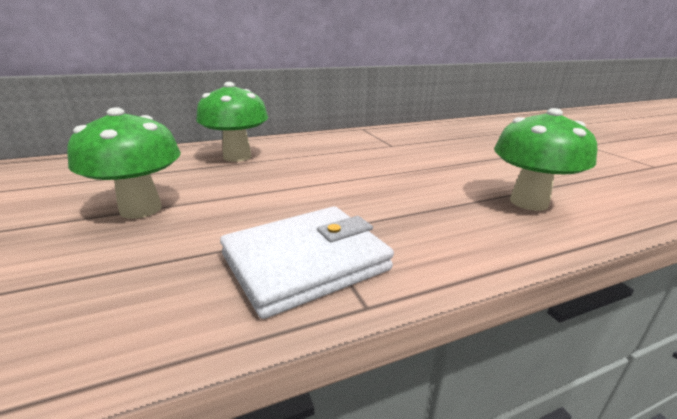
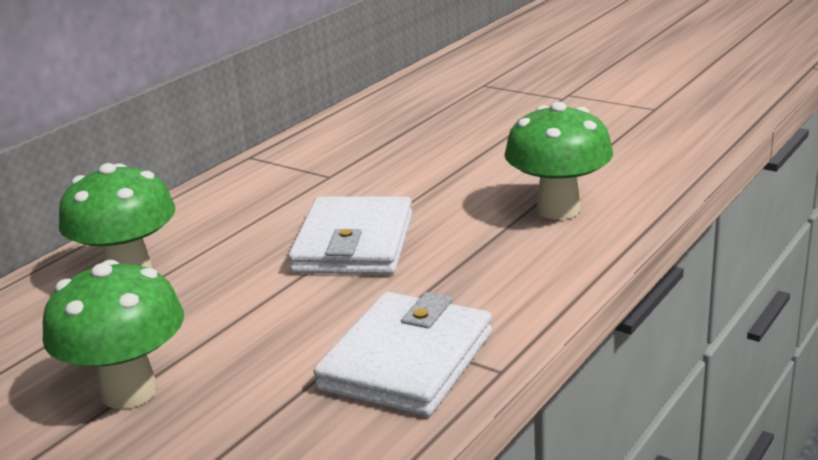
camera: 30 degrees left, 0 degrees up
(364, 178) = (353, 243): none -> white wallet

